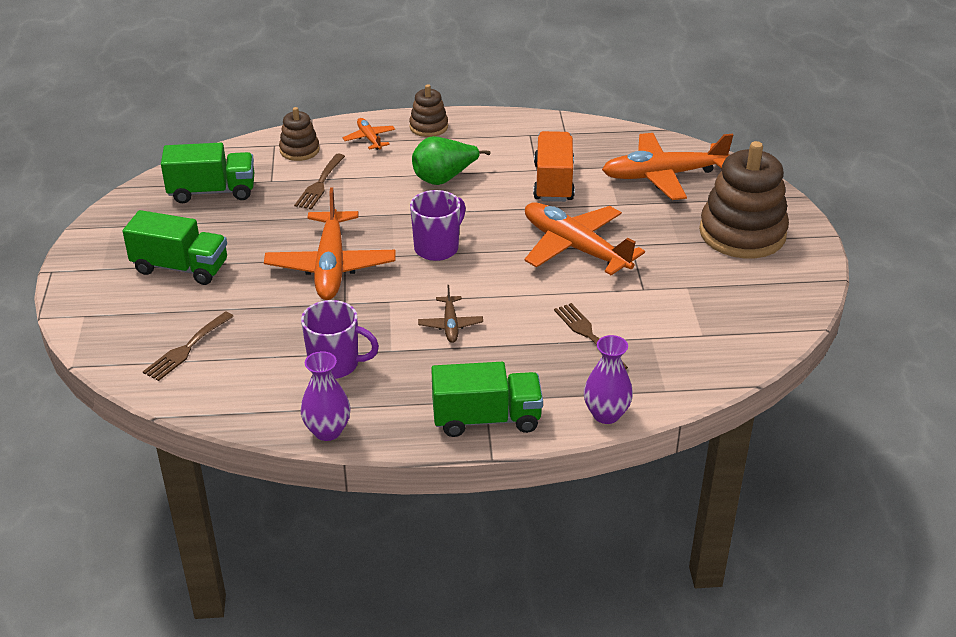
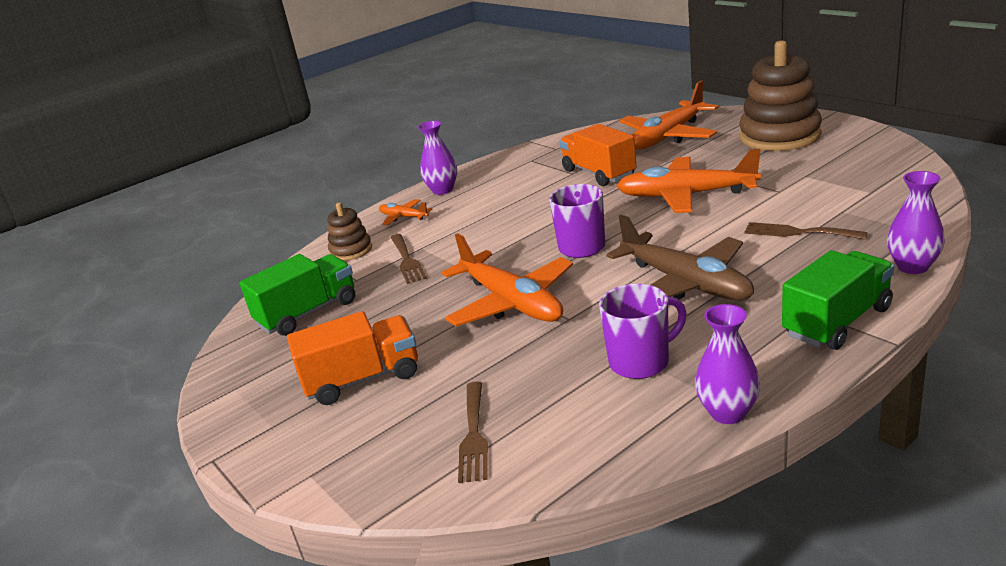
camera: 30 degrees left, 10 degrees down
(180, 268) = (362, 379): green truck -> orange truck
(428, 127) = (442, 190): brown stacking toy -> purple vase
(444, 178) = (509, 209): green pear -> none
(450, 325) = (685, 283): brown plane -> brown plane, size x2.12

